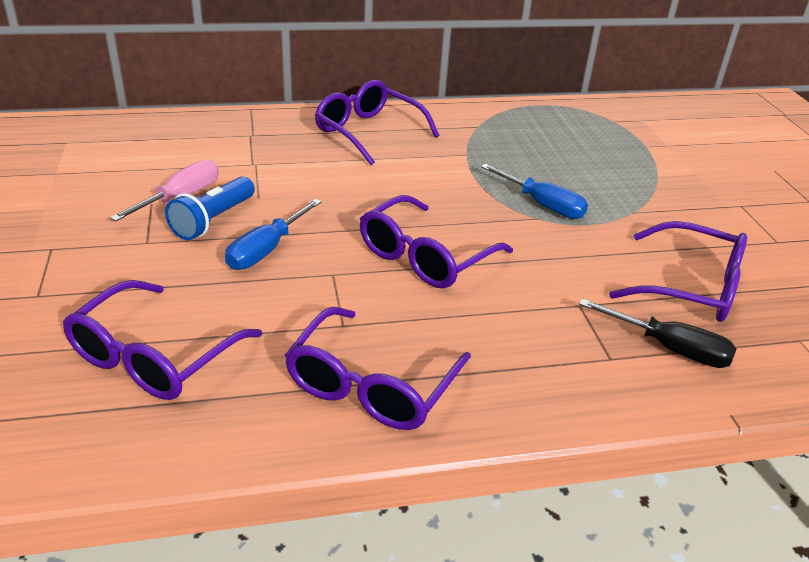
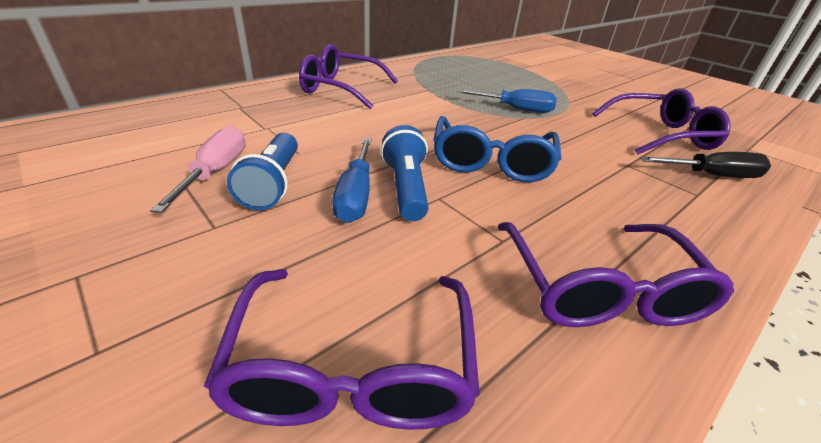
camera: 30 degrees left, 0 degrees up
(314, 257) = (406, 188): none -> blue flashlight
(425, 257) = (491, 162): purple glasses -> blue glasses

